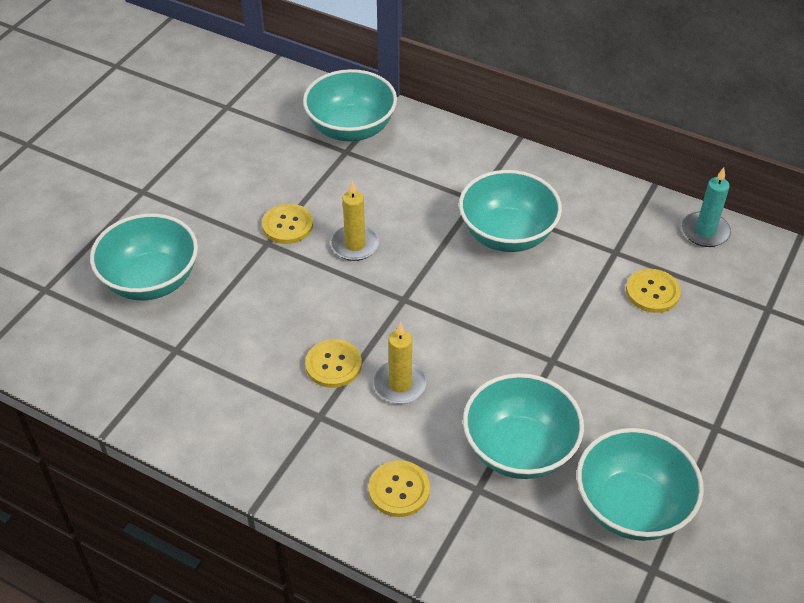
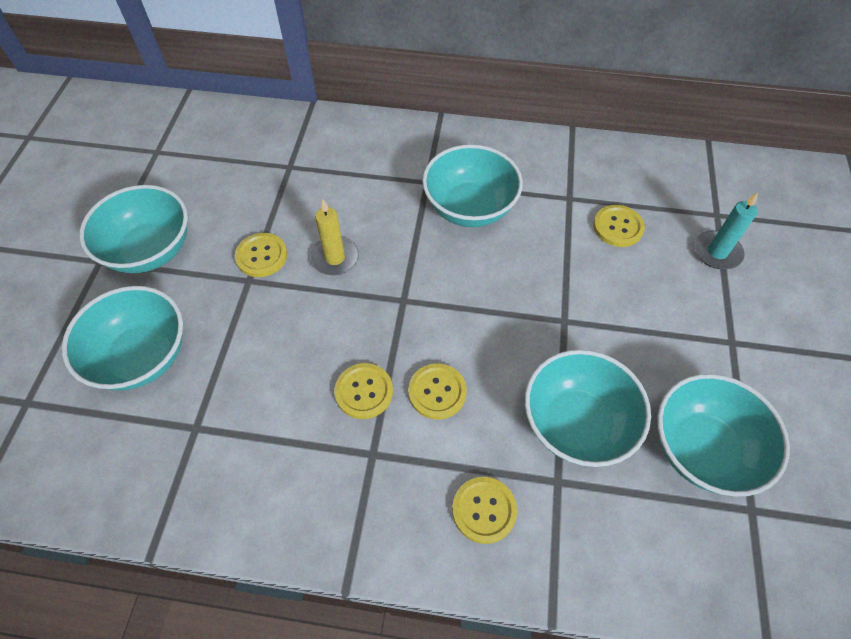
camera: 20 degrees left, 10 degrees up
(351, 128) = (285, 143): turquoise bowl -> turquoise bowl (150, 250)
(400, 384) = (437, 392): yellow candle -> yellow button
(705, 232) = (633, 158): turquoise candle -> turquoise candle (717, 252)

